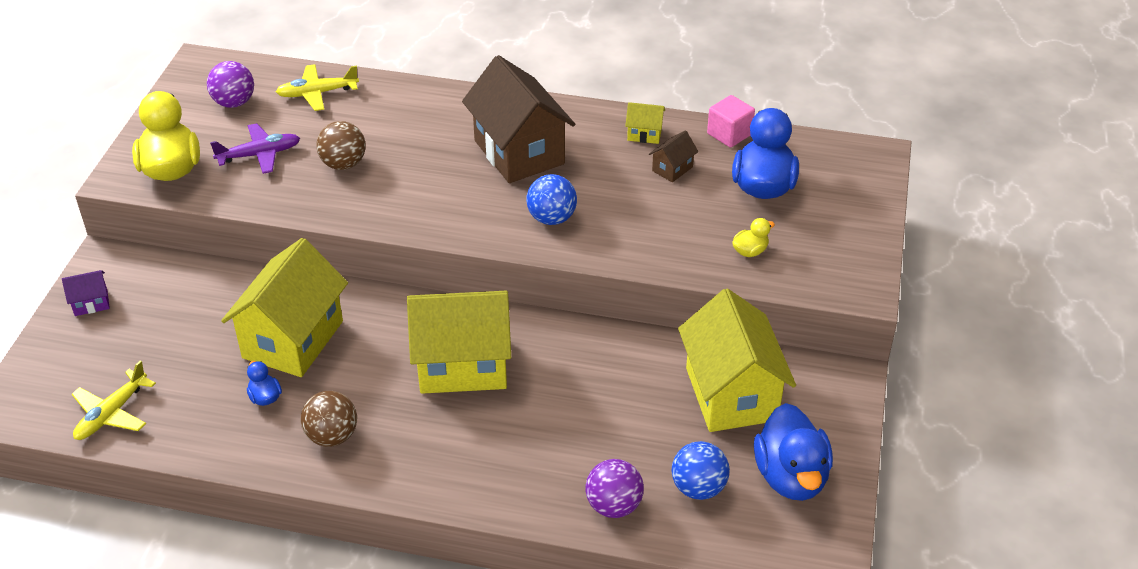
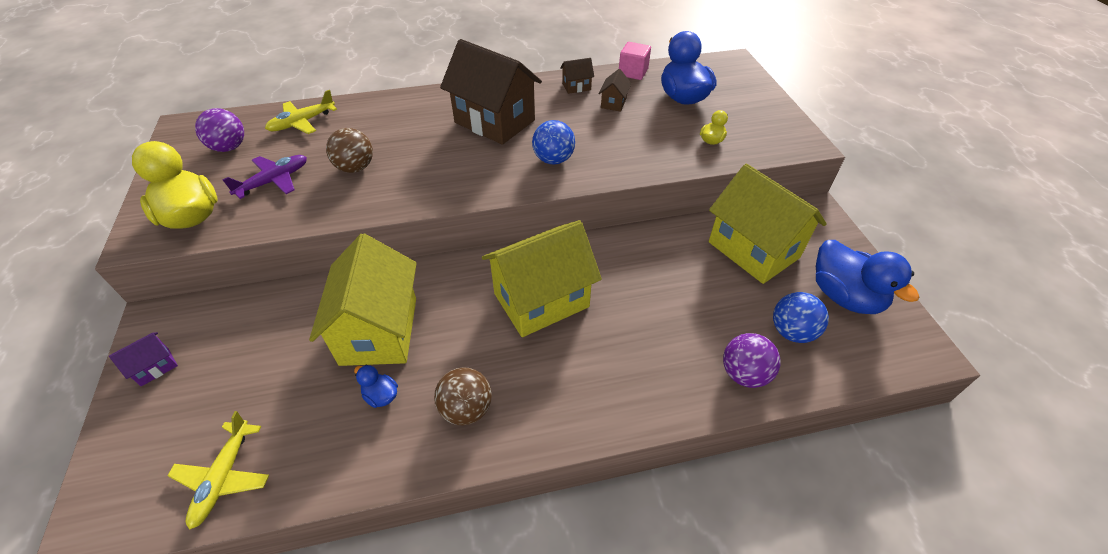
camera: 25 degrees left, 5 degrees up
(644, 134) = (576, 86): yellow house -> brown house

